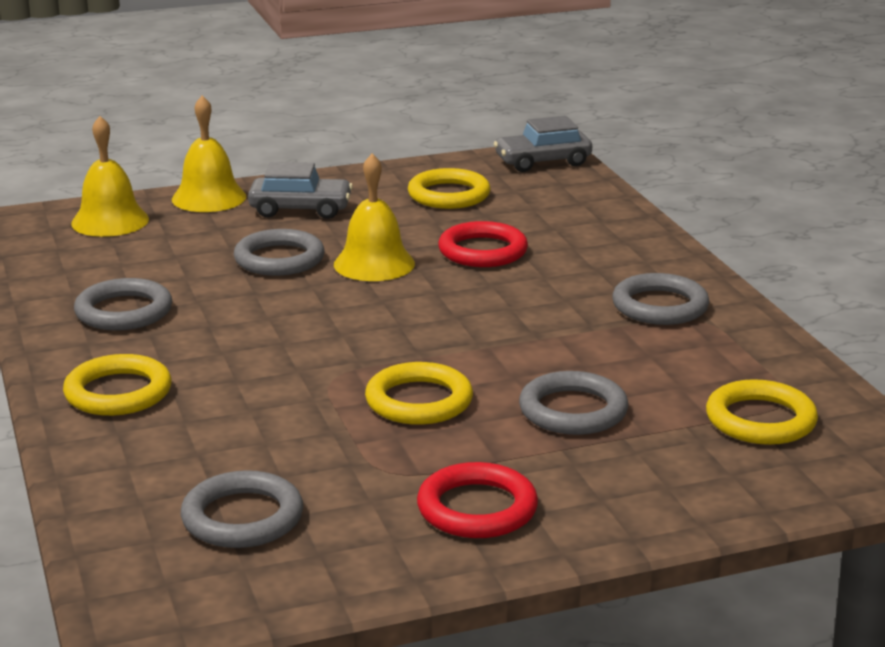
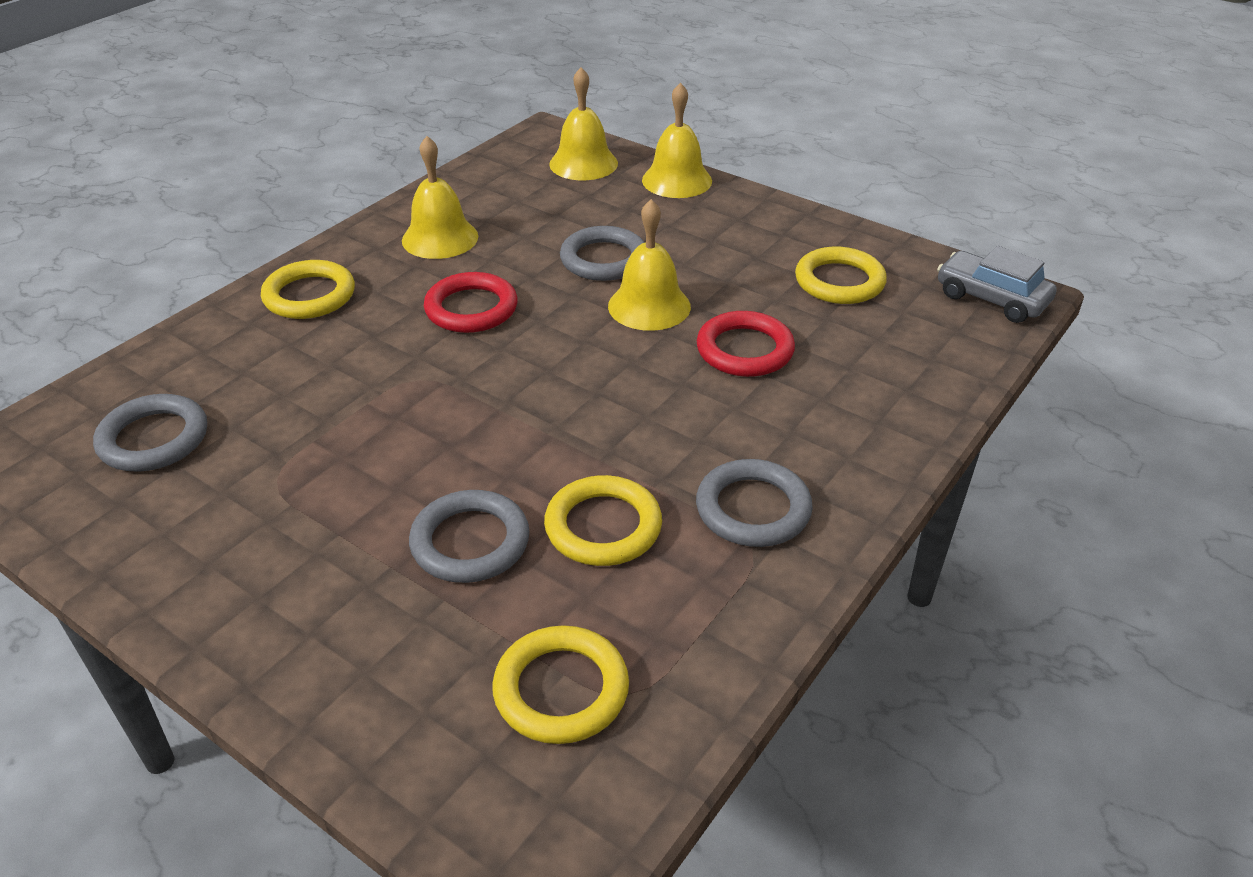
camera: 55 degrees right, 15 degrees up
(124, 311) = (440, 238): grey ring -> yellow bell
(300, 209) = (709, 227): grey car -> none
(419, 401) = (413, 442): yellow ring -> yellow ring (603, 526)
(477, 508) = (242, 559): red ring -> red ring (471, 308)

